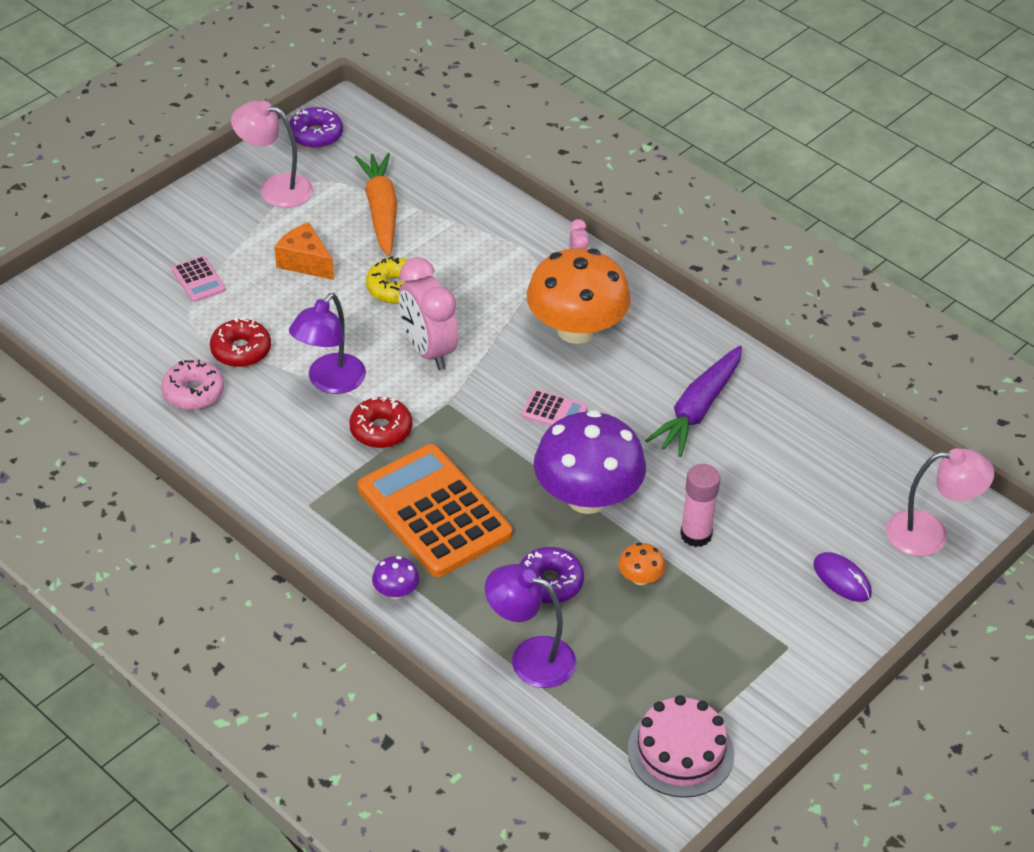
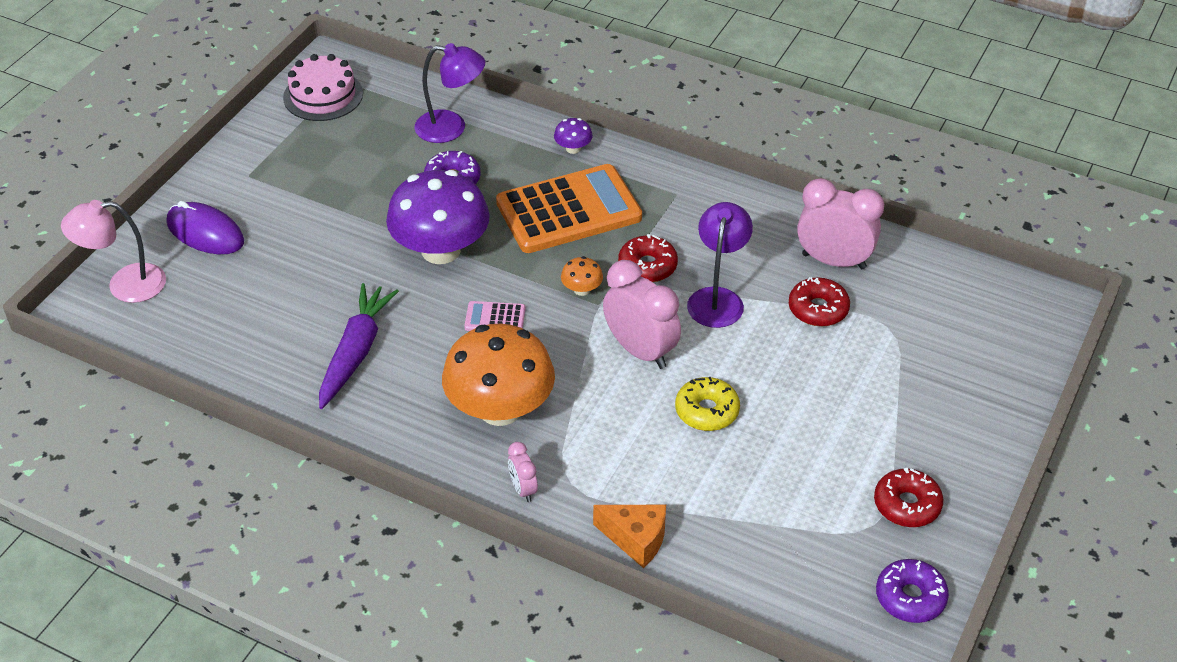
camera: 165 degrees right, 0 degrees up
(193, 392) = (833, 261): pink donut -> pink clock
(198, 280) = (909, 371): pink calculator -> none
(275, 188) = (907, 505): pink lamp -> red donut
(305, 262) = (816, 418): orange cheese -> orange cheese (636, 539)
(381, 211) = (772, 505): orange carrot -> none
(434, 512) = (569, 210): orange calculator -> orange calculator turned 60 degrees counterclockwise
(640, 578) = (378, 198): orange mushroom -> orange mushroom (581, 289)
(696, 535) = (337, 240): pink glue stick -> none
(842, 579) = (205, 232): purple mouse -> purple mouse, size x1.50

